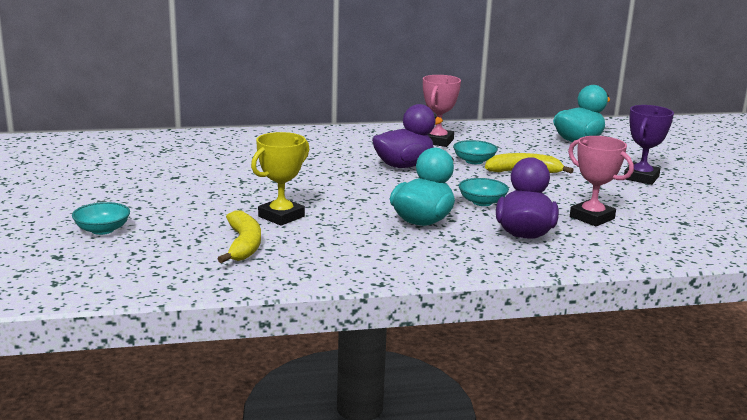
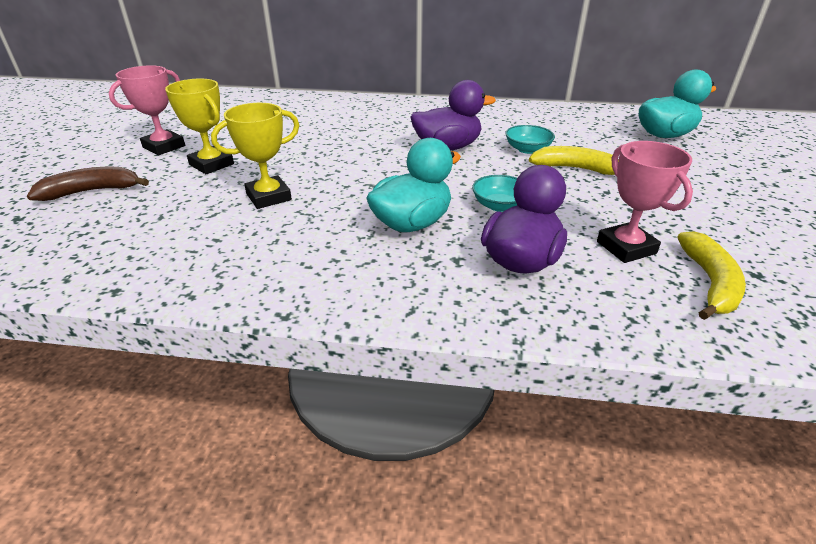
camera: 20 degrees right, 15 degrees up
(102, 230) = (92, 191): turquoise bowl -> brown banana
(195, 198) = (211, 164): none -> yellow trophy
(243, 245) = (195, 230): yellow banana -> yellow banana (710, 282)
(437, 141) = (504, 122): pink trophy -> pink trophy (164, 147)
(641, 178) = (722, 193): purple trophy -> none

